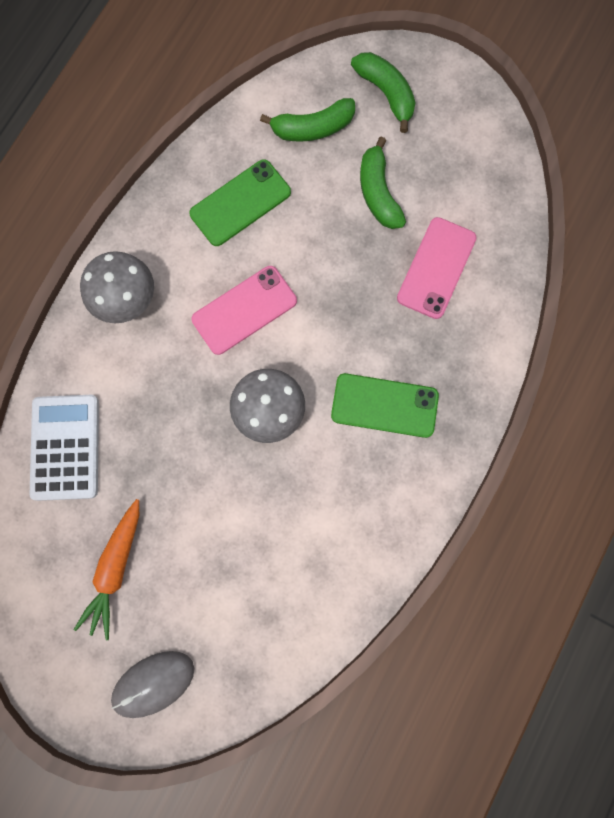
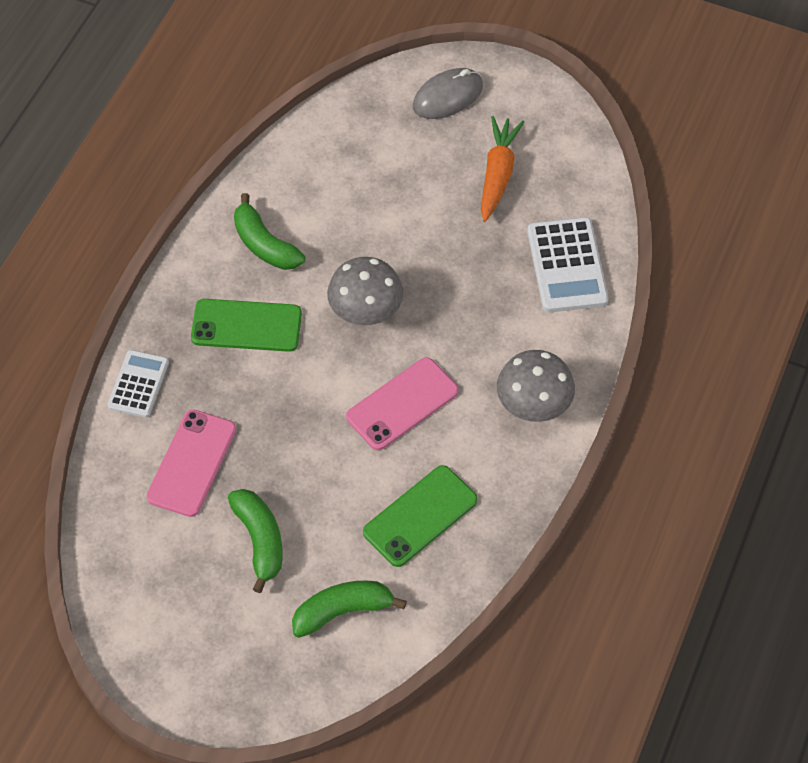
camera: 175 degrees right, 20 degrees down
(386, 93) = (254, 663): green banana -> green banana (264, 244)
(486, 351) = (138, 384): none -> white calculator

